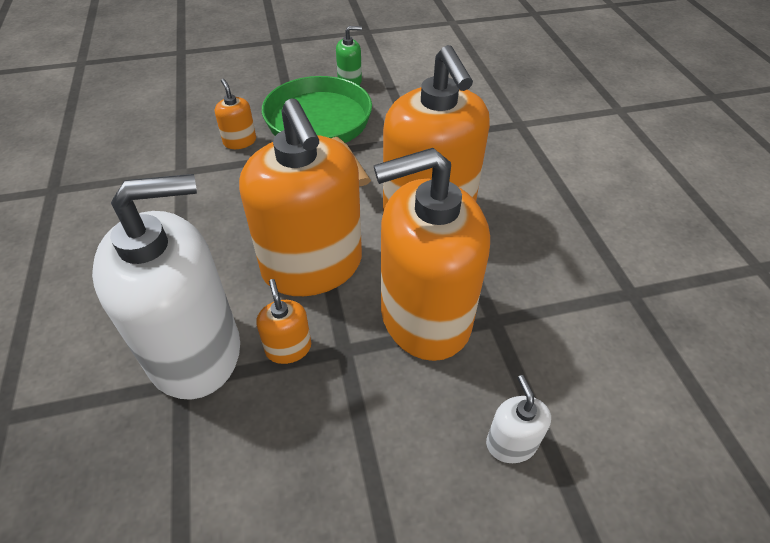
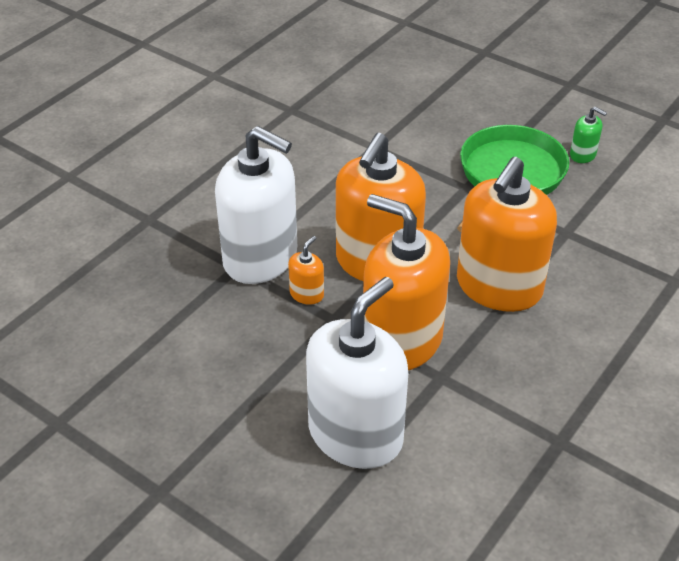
camera: 50 degrees right, 5 degrees down
(240, 141) = (437, 150): orange soap dispenser -> none
(511, 443) = (355, 434): white soap dispenser -> white soap dispenser, size x2.47

